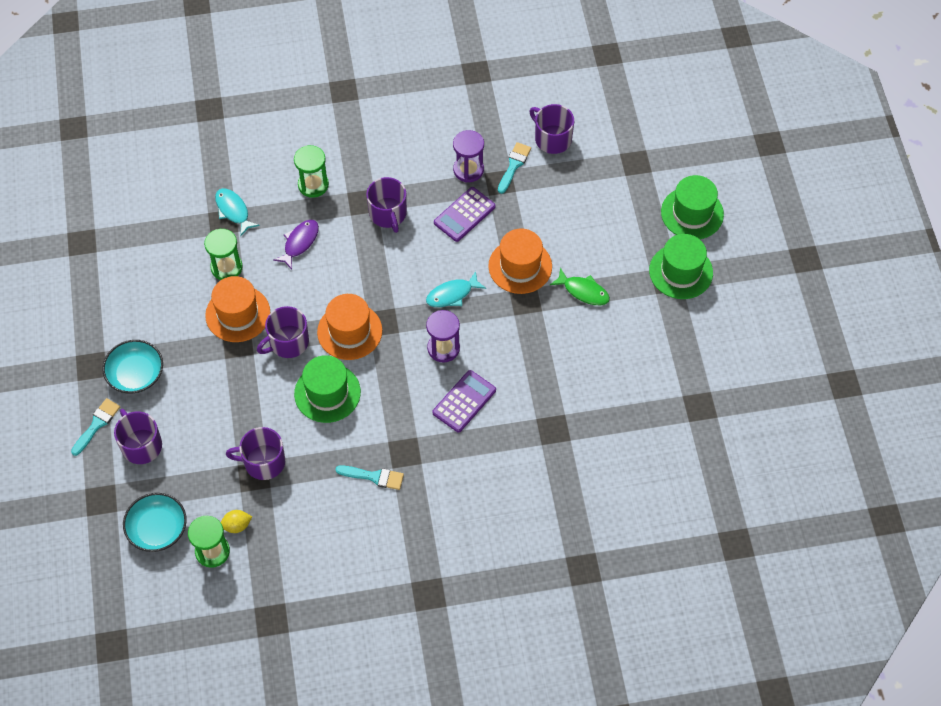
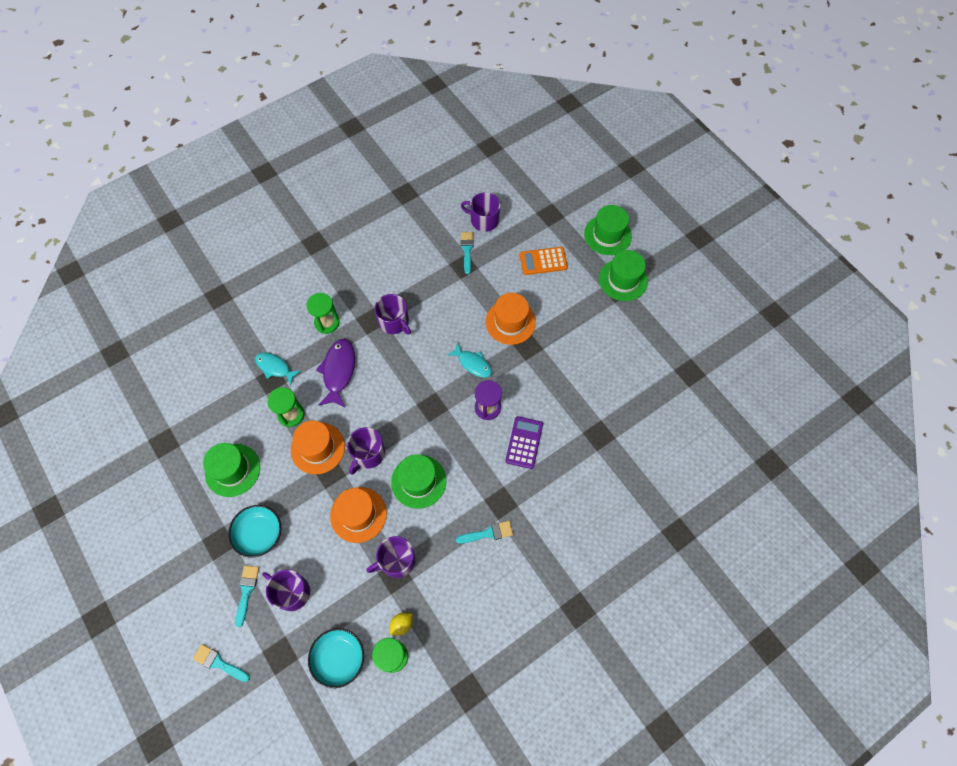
camera: 25 degrees left, 5 degrees up
(38, 480) = (219, 663): none -> turquoise brush
(139, 299) = (232, 470): none -> green hat
(299, 243) = (338, 371): purple fish -> purple fish, size x1.50
(349, 331) = (411, 425): orange hat -> orange hat (358, 514)
(452, 294) = (472, 363): turquoise fish -> turquoise fish turned 90 degrees counterclockwise
(464, 215) = (450, 300): purple calculator -> none
(468, 170) = (436, 266): purple hourglass -> none
(583, 291) = (564, 322): green fish -> none
(596, 213) = (543, 261): none -> orange calculator

